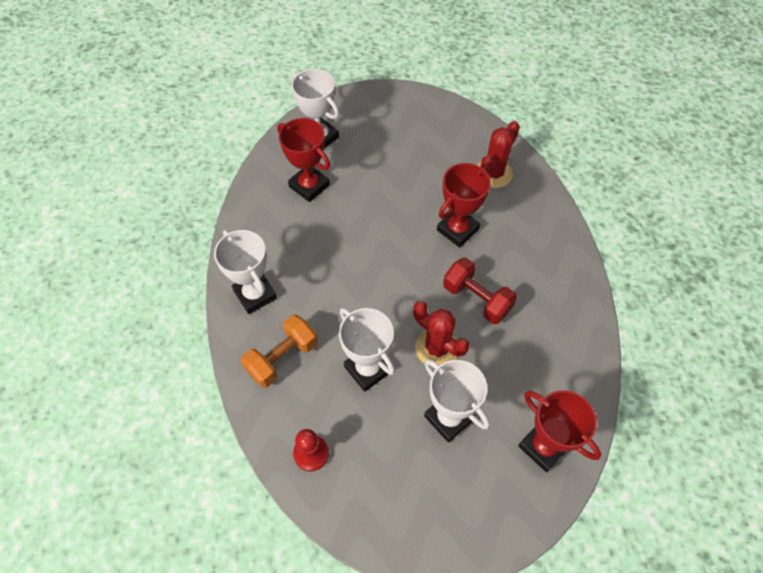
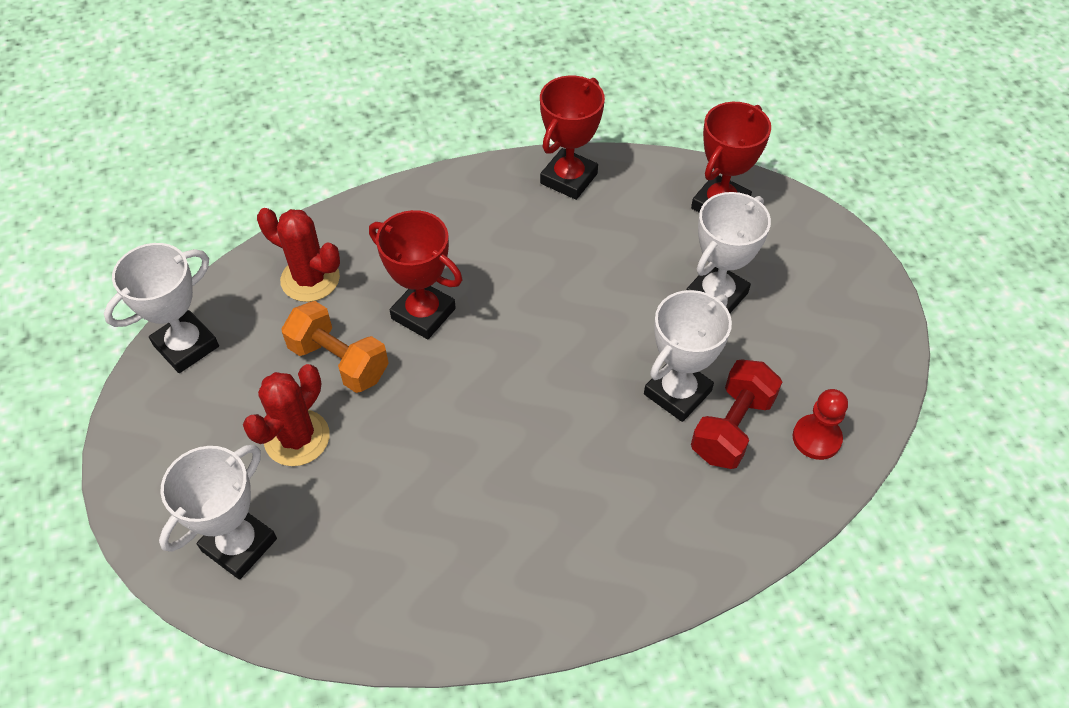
camera: 100 degrees left, 5 degrees down
(255, 294) = (595, 572): white trophy -> white trophy (186, 346)
(282, 358) = (693, 505): orange dumbbell -> orange dumbbell (339, 361)
(309, 186) = (357, 537): red trophy -> red trophy (568, 178)
(437, 348) = (623, 318): red cactus -> red cactus (297, 438)
(476, 299) = (537, 281): red dumbbell -> red dumbbell (732, 427)

